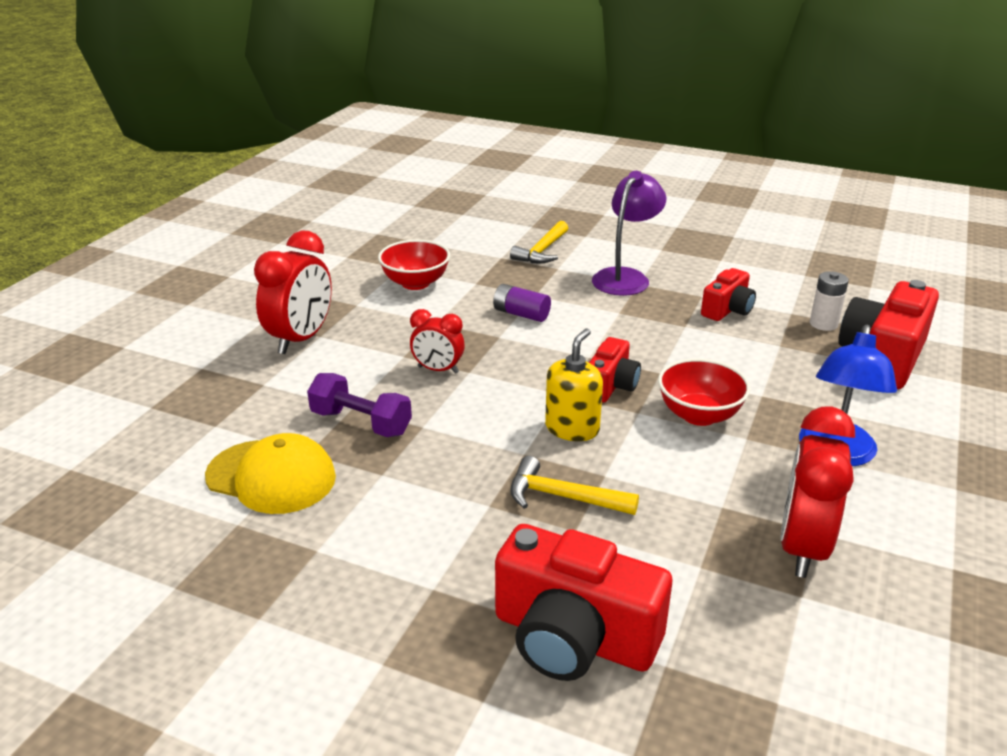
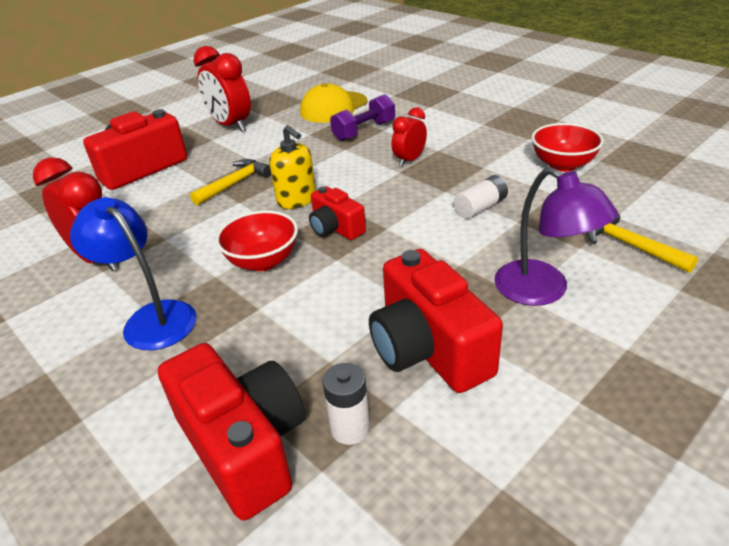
camera: 115 degrees right, 5 degrees up
(301, 339) = (481, 117): red clock -> red clock (230, 126)
(521, 314) = (480, 207): purple battery -> white battery
(727, 310) = (428, 349): red camera -> red camera, size x1.76

